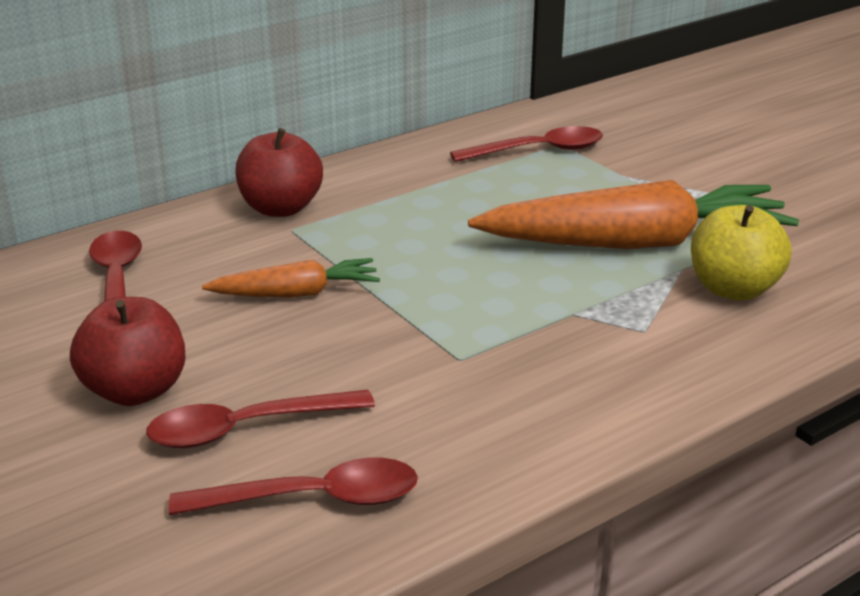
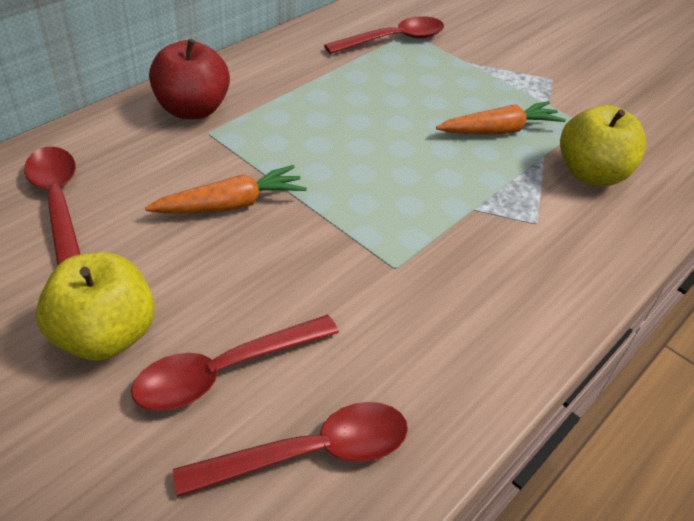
camera: 15 degrees left, 15 degrees up
(135, 391) = (105, 335): red apple -> yellow apple
(635, 243) = (499, 130): orange carrot -> orange carrot, size x0.51

